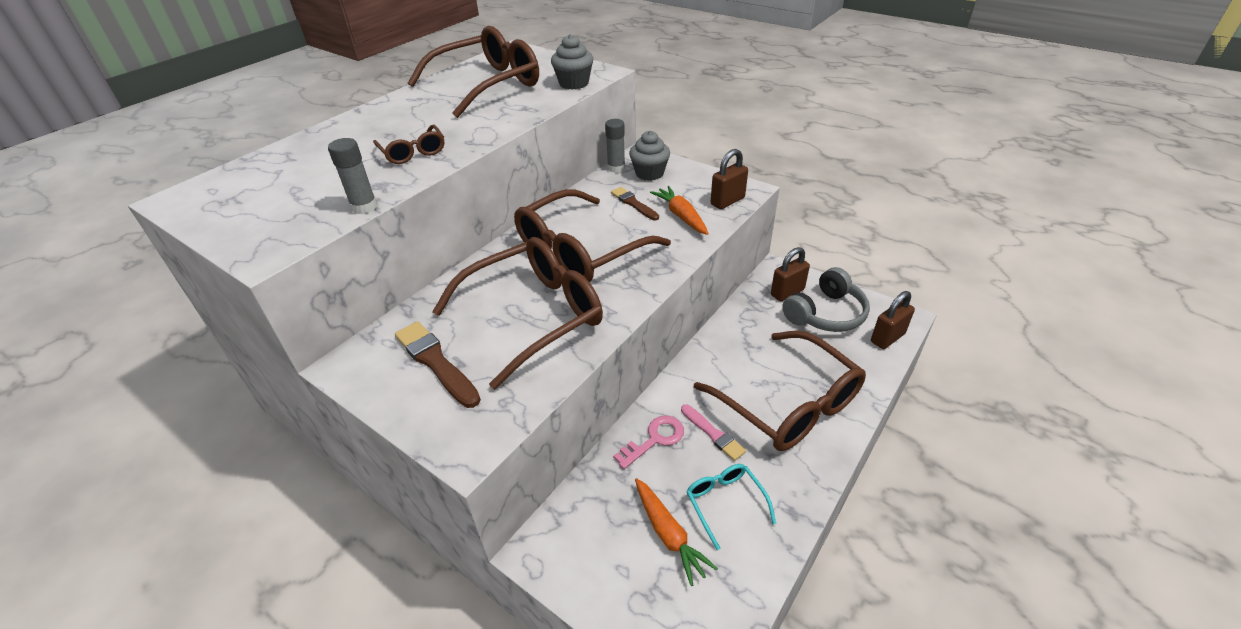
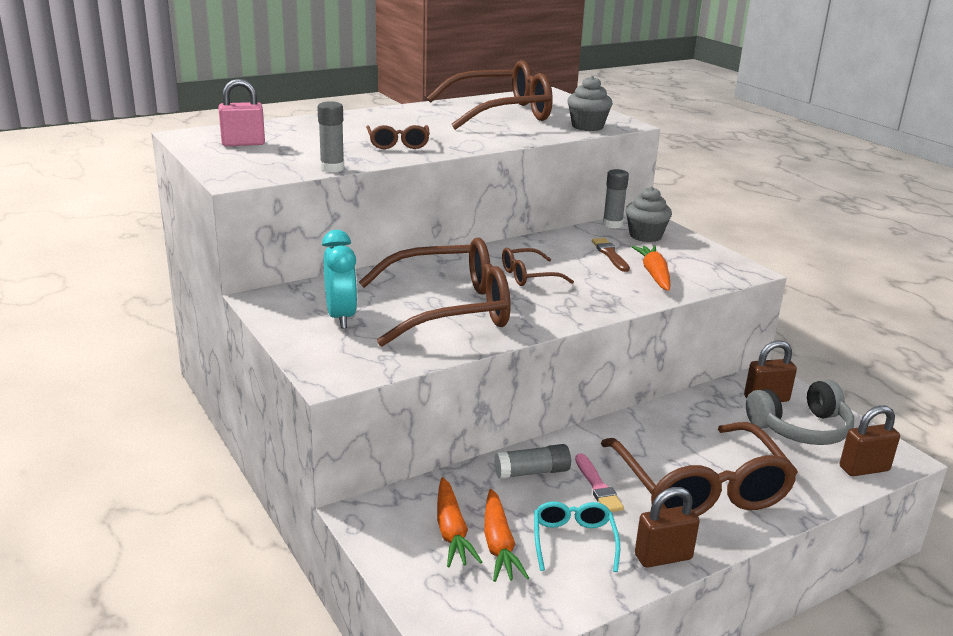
camera: 20 degrees right, 15 degrees down
(246, 196) = (243, 144): none -> pink padlock
(436, 362) = (341, 317): brown brush -> turquoise clock
(580, 251) = (528, 276): brown glasses -> brown glasses, size x0.47
(622, 536) = (452, 531): none -> orange carrot
(654, 439) = (532, 472): pink key -> grey glue stick
(727, 201) = (715, 274): brown padlock -> brown padlock (663, 557)

